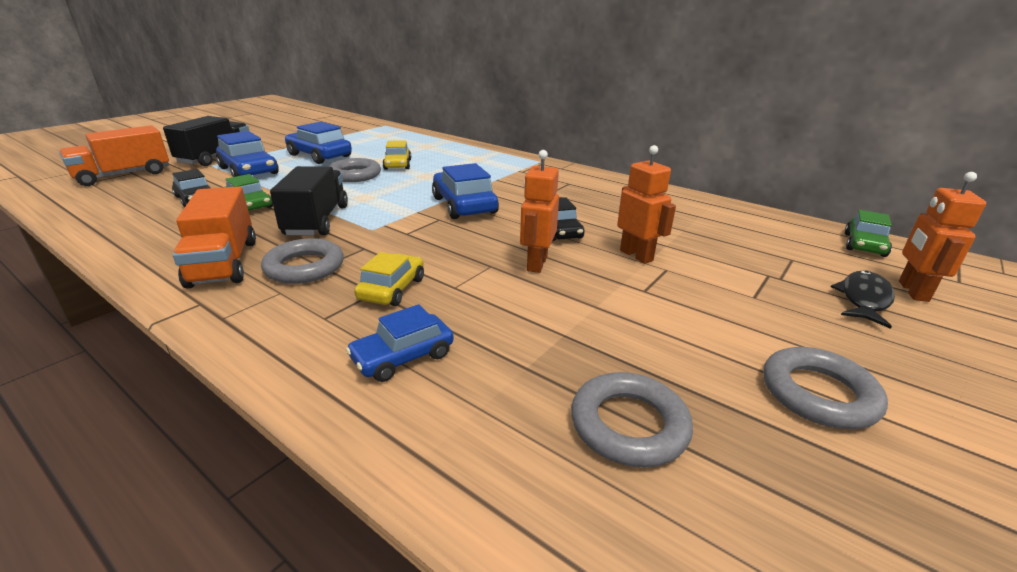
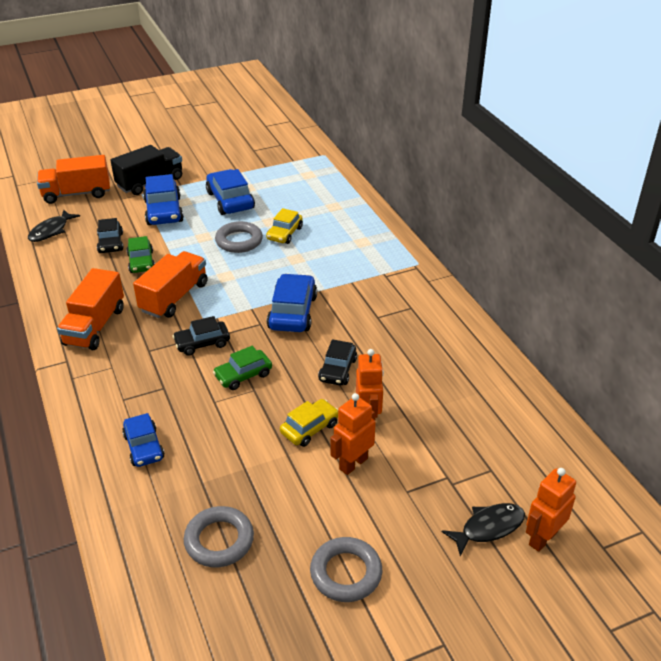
camera: 30 degrees right, 10 degrees up
(101, 204) = (51, 231): none -> black fish
(304, 267) = (138, 348): grey ring -> none
(316, 221) = (174, 297): black truck -> orange truck
(387, 245) = (202, 343): none -> black car
(392, 289) = (175, 389): yellow car -> yellow car (309, 428)
(403, 357) = (144, 447): blue car -> blue car turned 105 degrees counterclockwise
(536, 264) = (286, 400): orange robot -> orange robot (353, 463)
(864, 245) = (583, 480): green car -> green car (243, 375)

